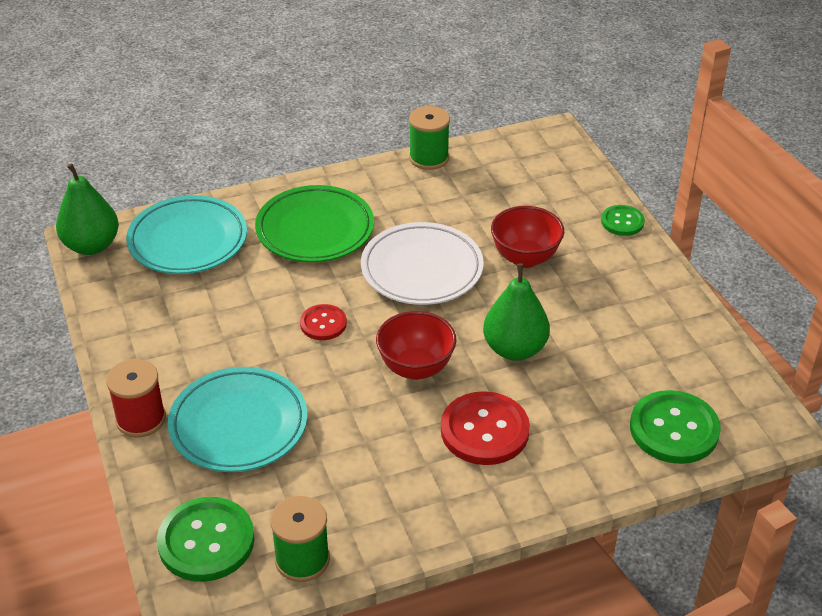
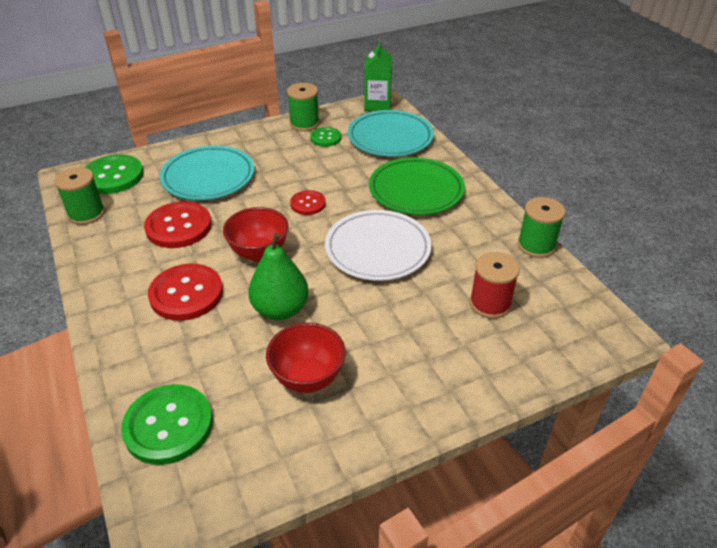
camera: 85 degrees right, 0 degrees up
(91, 246) = (377, 105): green pear -> green carton
(119, 323) = (304, 123): none -> green spool
(141, 419) = (218, 142): red spool -> red spool (490, 303)
(351, 449) = (178, 227): none -> red button
(525, 258) = (405, 314): red bowl -> red bowl (308, 378)
(622, 222) = (481, 392): green button -> green button (325, 138)

